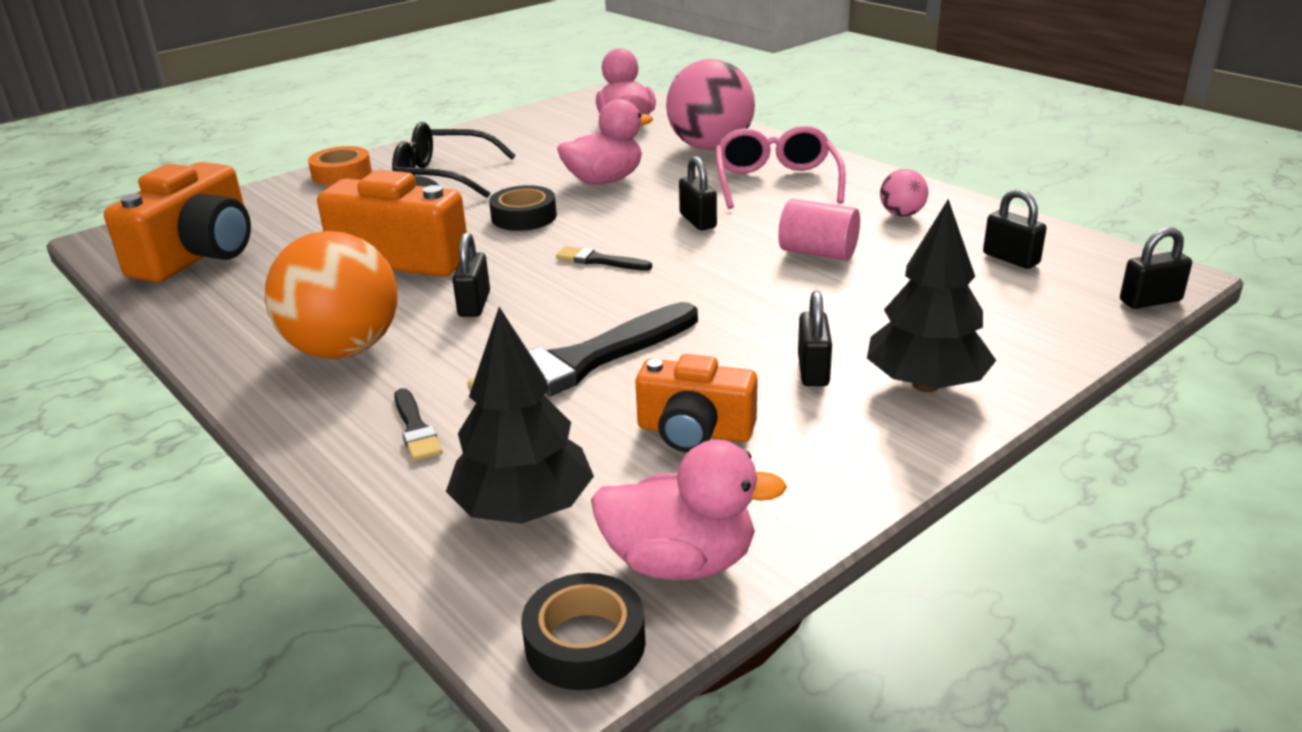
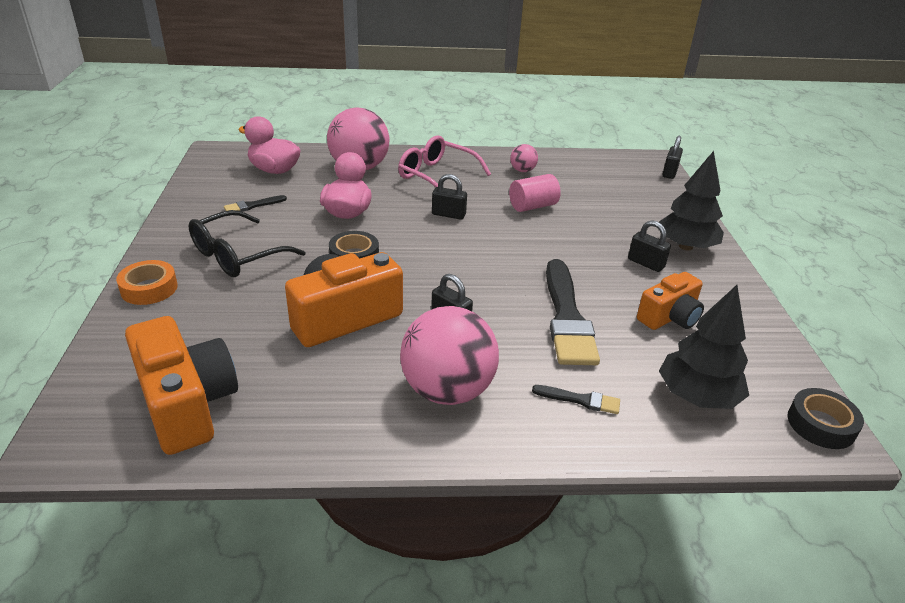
camera: 55 degrees left, 5 degrees up
(344, 350) = (447, 390): orange ball -> pink ball
(599, 261) = (453, 261): black brush -> black brush (252, 205)
(680, 562) = (776, 371): pink duck -> none
(1011, 259) = (599, 175): black padlock -> none

